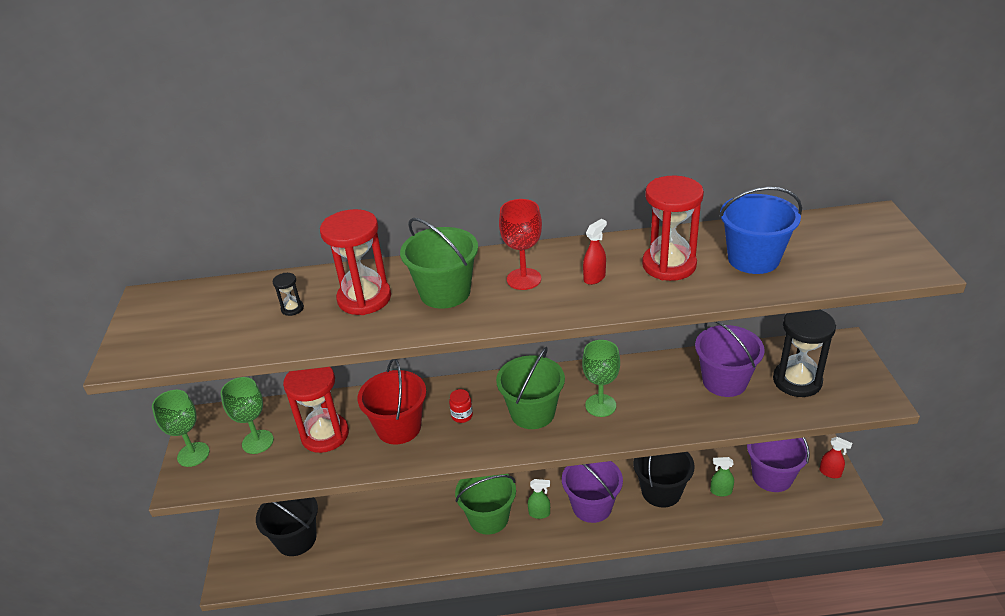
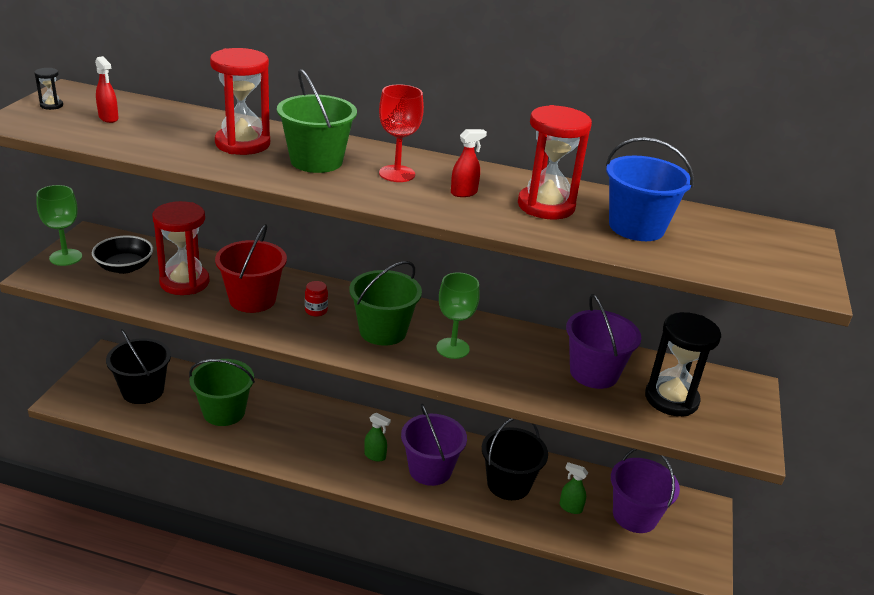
camera: 15 degrees right, 5 degrees down
(257, 442) = (124, 267): green goblet -> black bowl
(292, 308) = (176, 132): black hourglass -> black hourglass (51, 105)
(489, 517) = (325, 441): green bucket -> green bucket (224, 412)
(830, 473) = (701, 537): red spray bottle -> red spray bottle (108, 118)

